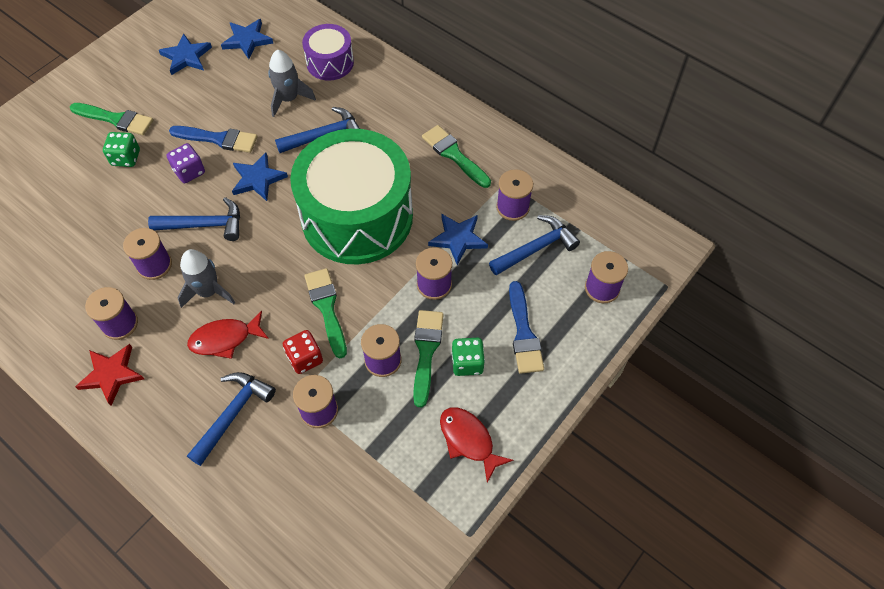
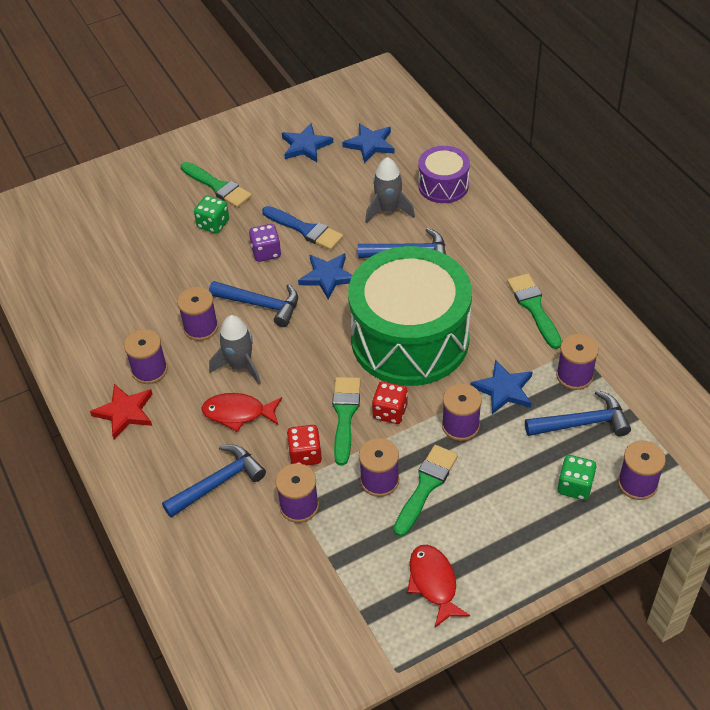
camera: 25 degrees right, 10 degrees down
(366, 292) = (390, 412): none -> red dice
(467, 363) = (463, 510): green dice -> green dice (575, 486)
(523, 333) = (534, 501): blue brush -> none

